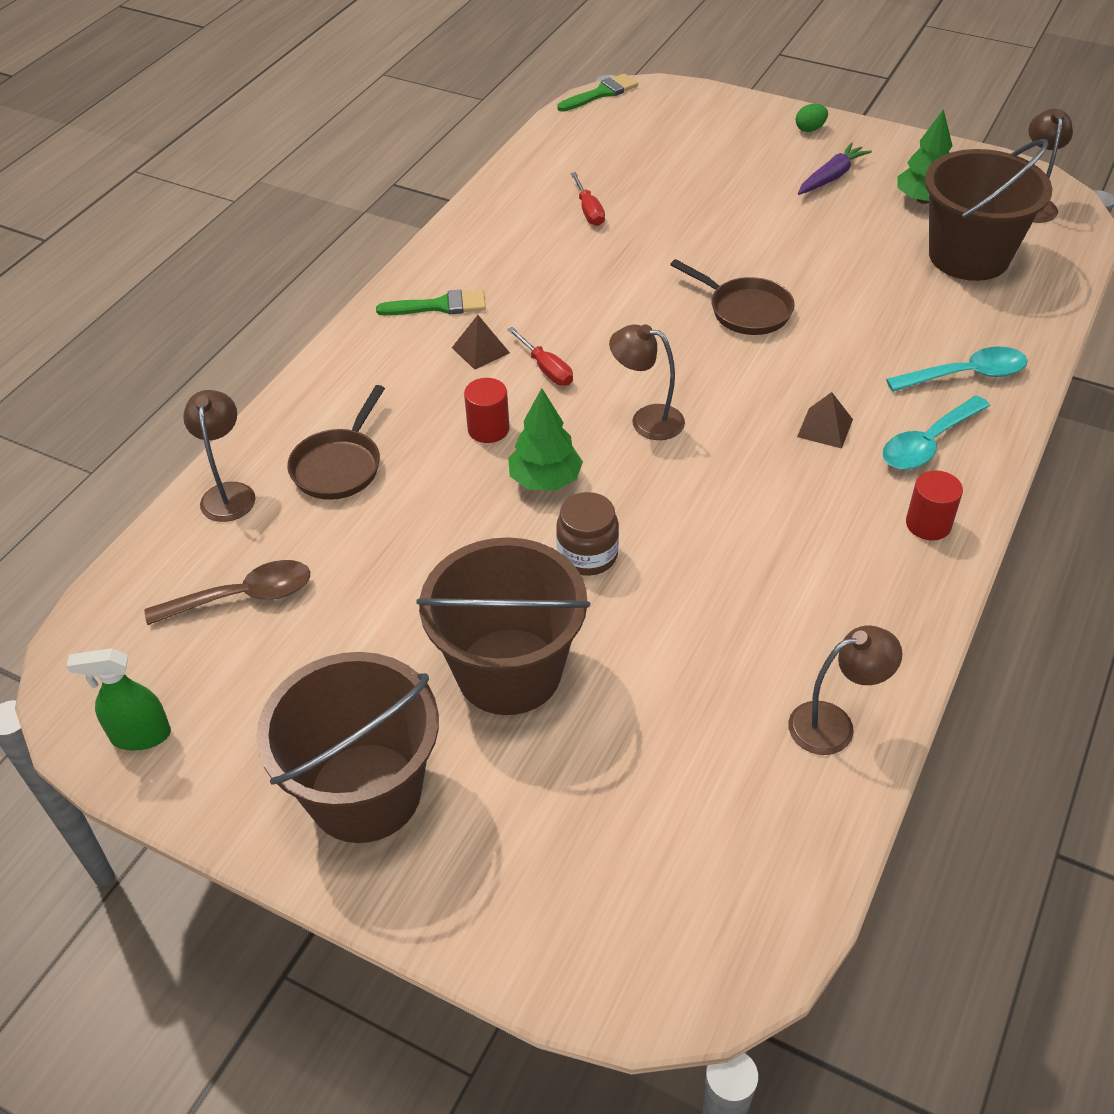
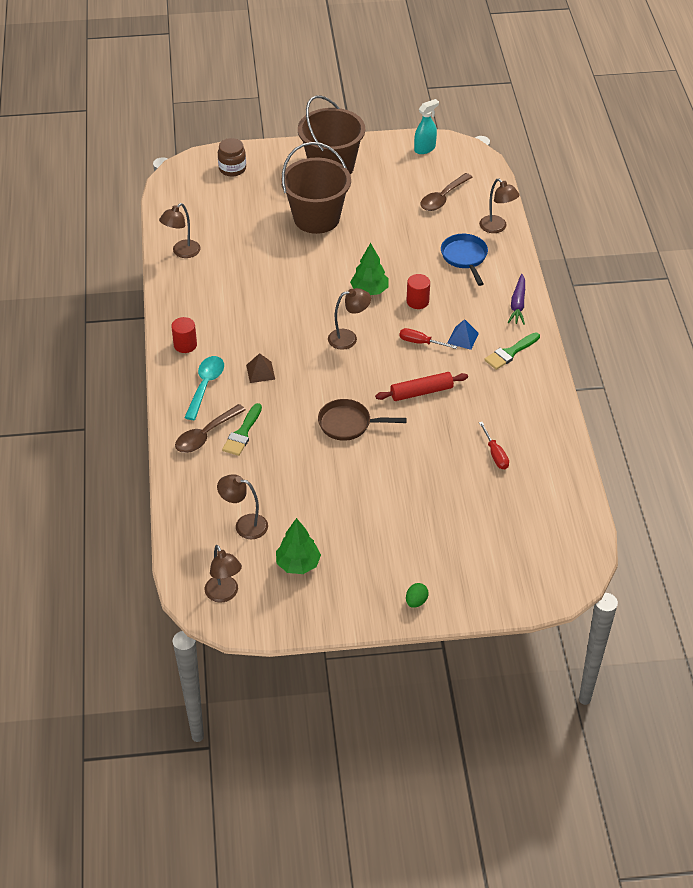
camera: 145 degrees right, 0 degrees up
(140, 735) = (425, 148): green spray bottle -> turquoise spray bottle
(339, 466) = (465, 257): brown pan -> blue pan
(480, 350) = (463, 338): brown pyramid -> blue pyramid
(587, 555) = (323, 269): brown jar -> brown jar (232, 169)
(589, 211) = (495, 454): red screwdriver -> red screwdriver turned 150 degrees counterclockwise
(601, 93) = (589, 568): green brush -> green brush (242, 433)
(610, 308) = (421, 392): none -> red rolling pin
(831, 177) = (370, 557): purple carrot -> purple carrot (518, 304)
(966, 375) = (205, 435): turquoise spoon -> brown spoon
(968, 256) = (244, 525): brown bucket -> brown lamp

